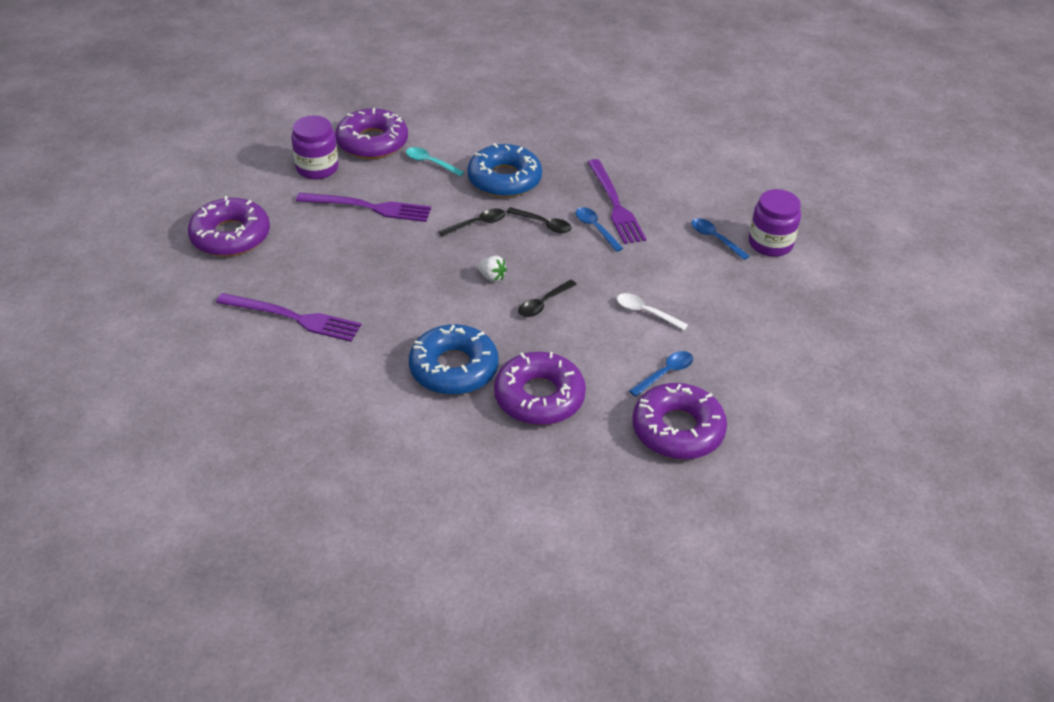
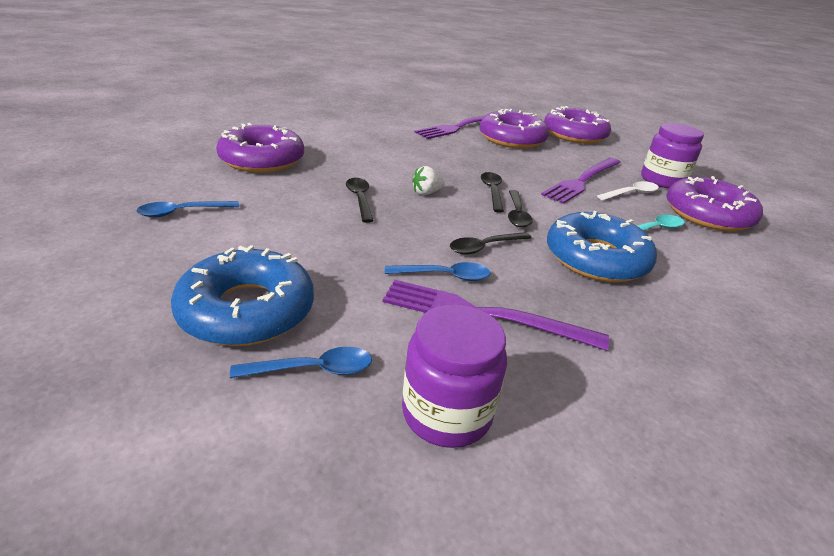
camera: 120 degrees right, 10 degrees down
(449, 246) = (492, 192): none -> black spoon
(454, 368) = (340, 147): blue donut -> blue donut (247, 310)
(646, 312) = (268, 241): white spoon -> white spoon (631, 193)
(665, 373) = (182, 212): blue spoon -> blue spoon turned 75 degrees clockwise
(677, 429) = (123, 189): purple donut -> purple donut (512, 139)
(770, 244) = (221, 433): purple jar -> purple jar (446, 413)

